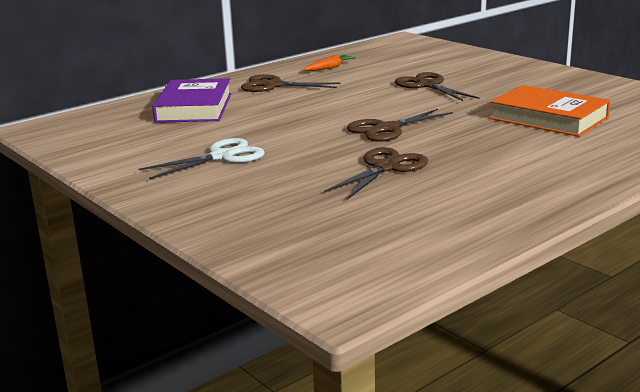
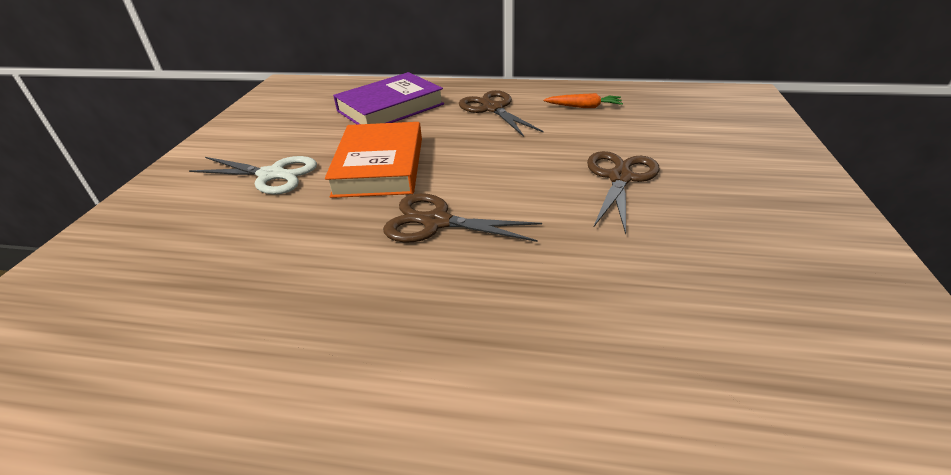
camera: 50 degrees right, 15 degrees up
(385, 168) = (303, 282): brown scissors -> none
(548, 118) = (638, 336): orange book -> orange book (380, 166)

